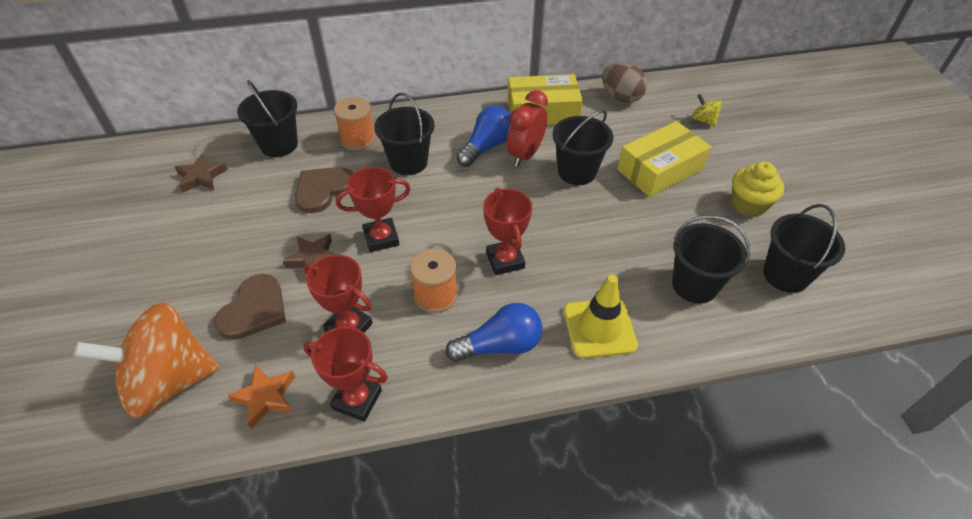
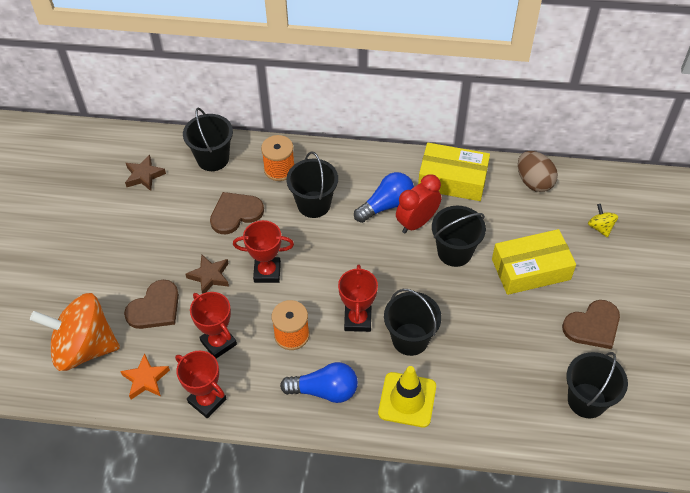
camera: 20 degrees right, 5 degrees up
(694, 285) = (503, 386): black bucket -> black bucket (410, 339)
(748, 204) = (593, 326): yellow cupcake -> brown heart

